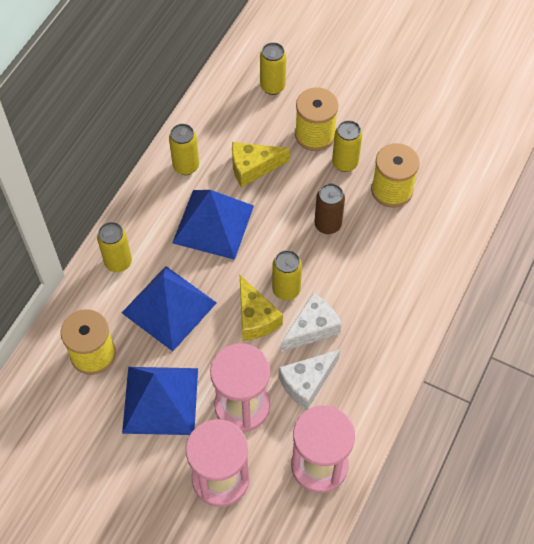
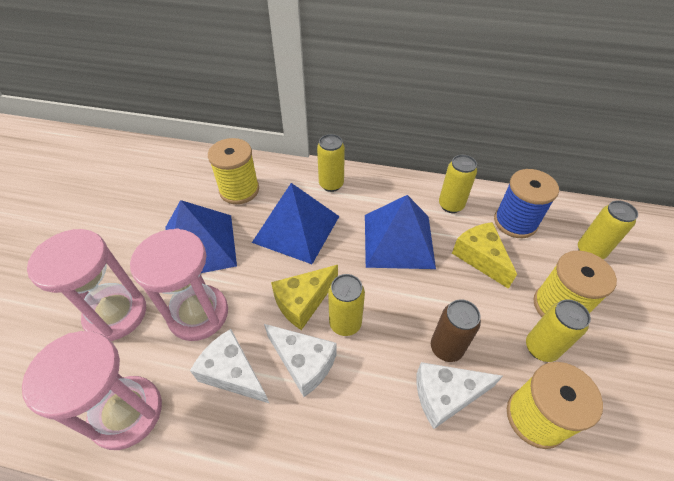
camera: 75 degrees right, 10 degrees down
(224, 124) = (515, 222): none -> blue spool
(363, 238) = (446, 396): none -> white cheese

